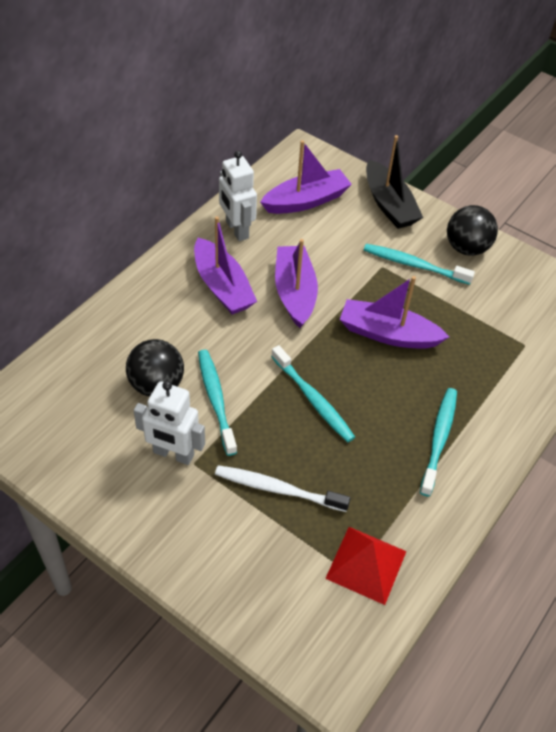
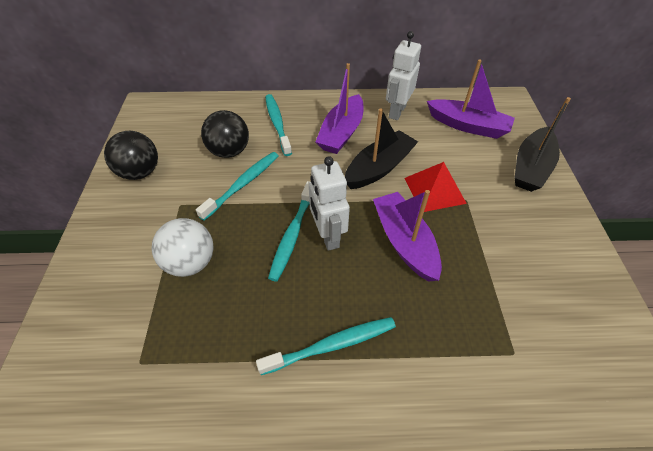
camera: 55 degrees right, 0 degrees up
(173, 454) = (179, 191): white robot -> white robot (327, 236)
(277, 489) = (191, 262): white toothbrush -> white ball
(294, 292) = (379, 168): purple boat -> black boat
(366, 564) = (155, 367): red pyramid -> red pyramid (434, 190)
(414, 265) = (494, 217): turquoise toothbrush -> turquoise toothbrush (277, 124)
(466, 248) = (561, 240): black ball -> black ball (140, 172)

